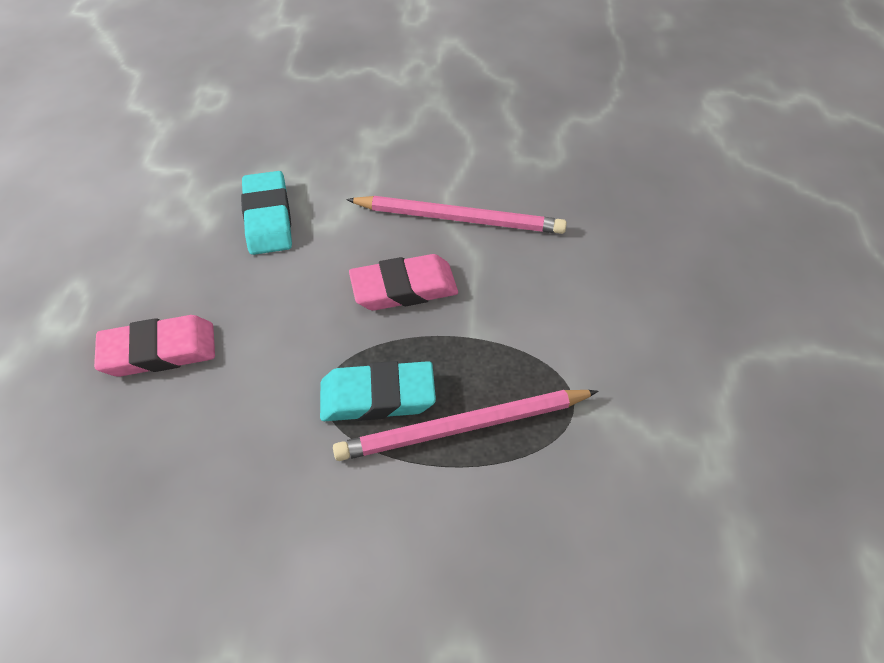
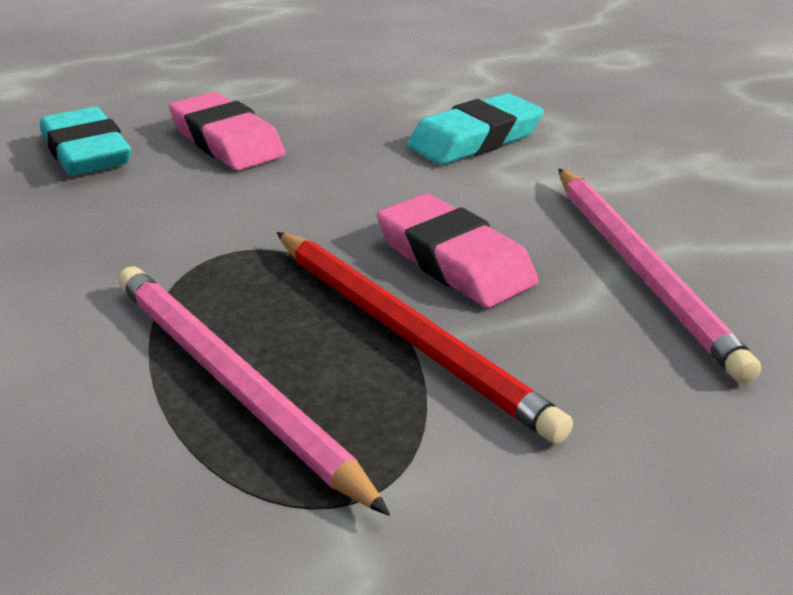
camera: 65 degrees right, 20 degrees down
(377, 396) = (246, 292): turquoise eraser -> turquoise eraser (86, 152)
(459, 336) = (405, 333): none -> red pencil

